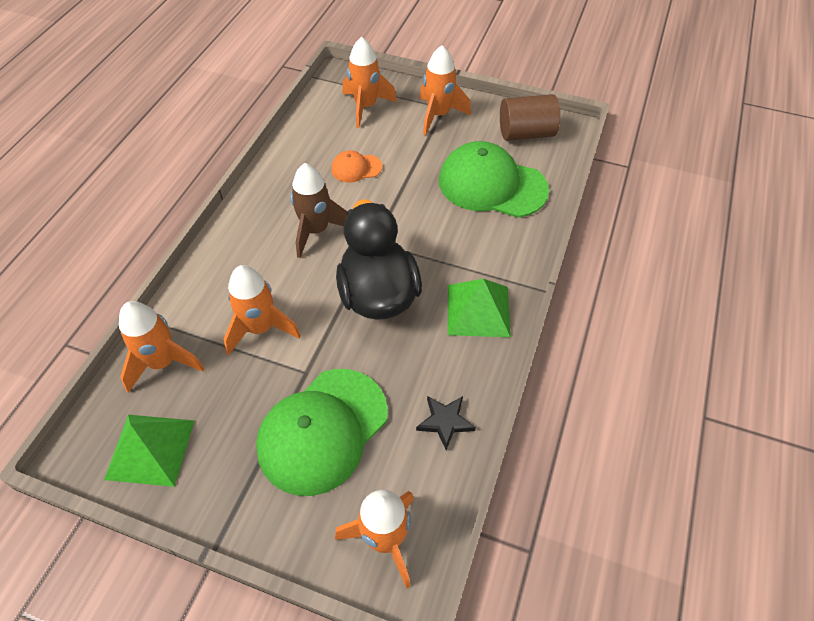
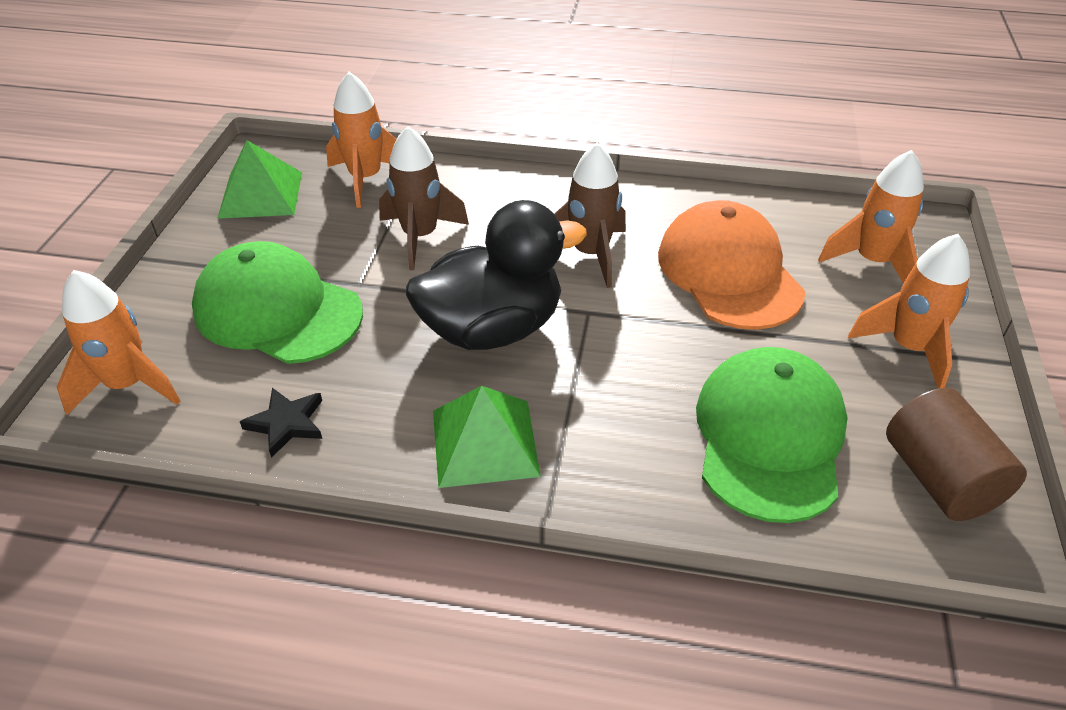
camera: 80 degrees right, 10 degrees down
(260, 328) = (420, 237): orange rocket -> brown rocket
(356, 168) = (729, 272): orange cap -> orange cap, size x2.12

